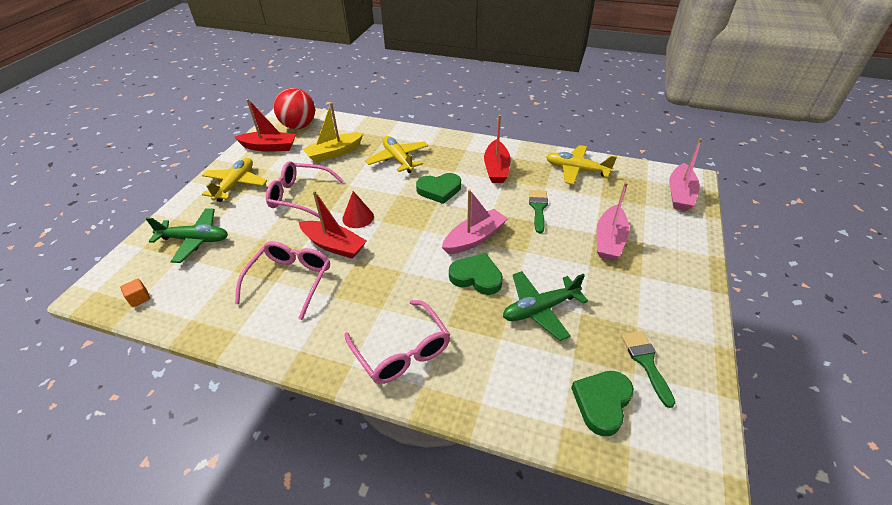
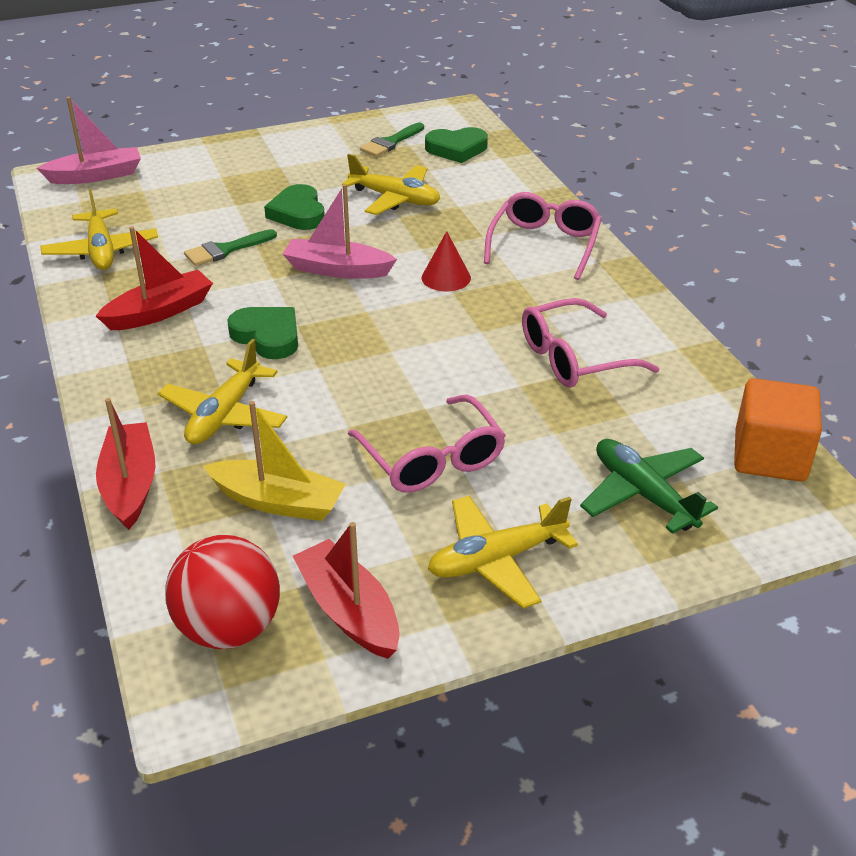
camera: 130 degrees left, 5 degrees down
(139, 298) = (769, 456): orange cube -> orange cube, size x2.40
(334, 245) = (481, 361): red boat -> red boat (130, 485)
(358, 217) = (408, 373): red cone -> red cone (446, 277)
(476, 277) = (398, 245): green heart -> green heart (298, 213)
(540, 309) = (395, 199): green plane -> yellow plane
(609, 240) = (240, 193): pink boat -> none

